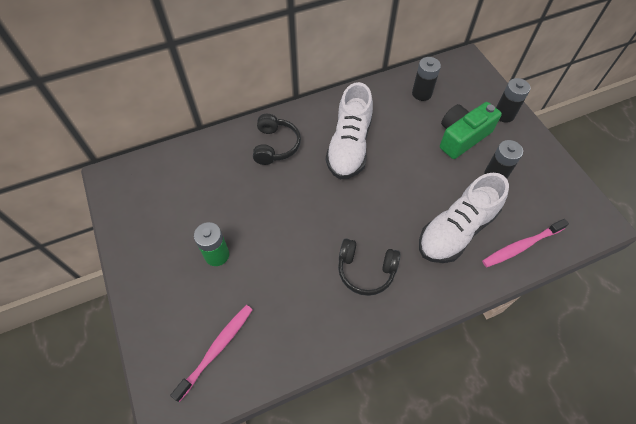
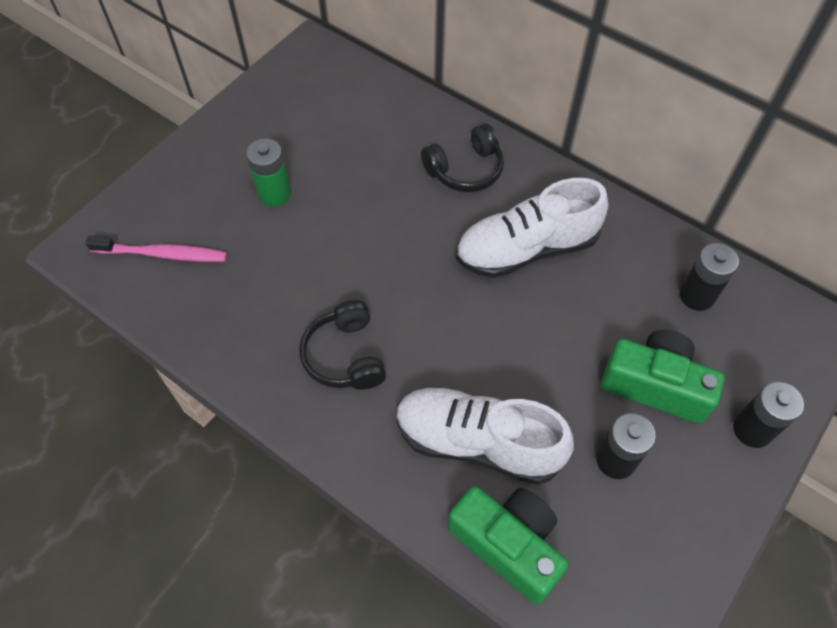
camera: 60 degrees right, 0 degrees up
(521, 246) = (508, 544): pink toothbrush -> green camera

